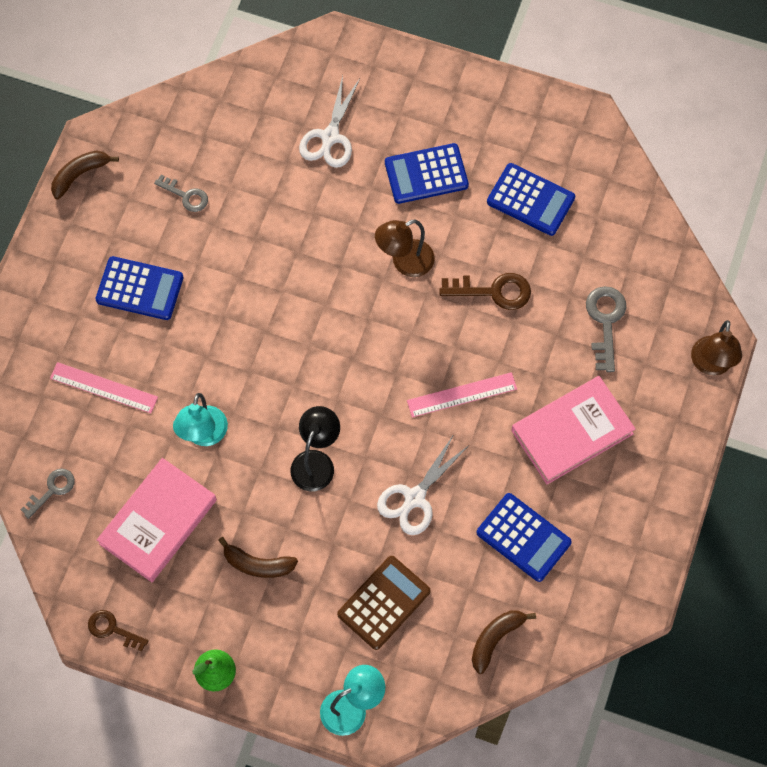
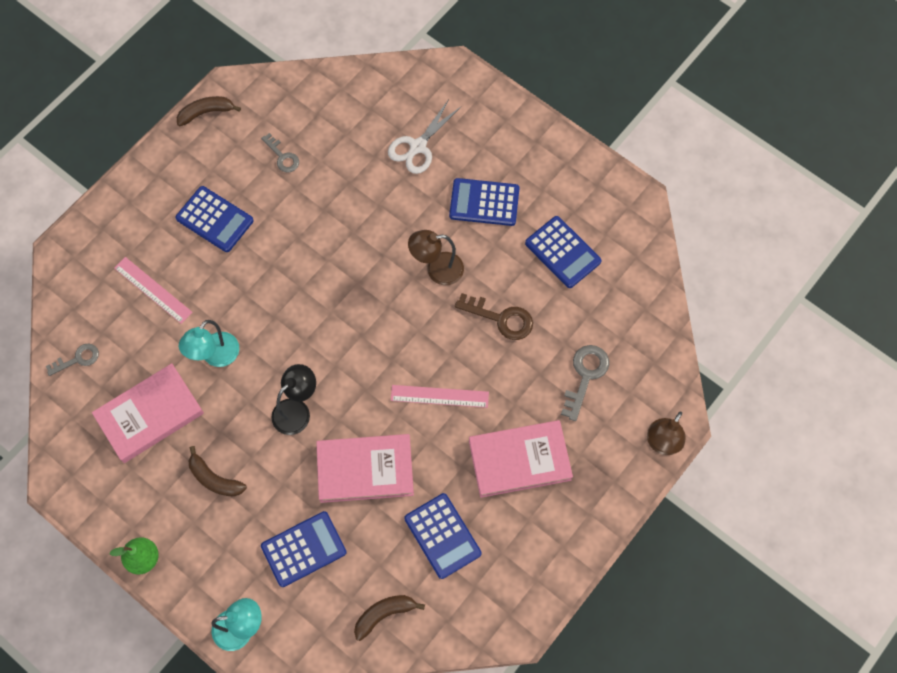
camera: 20 degrees right, 0 degrees up
(112, 629) = (76, 491): brown key -> none
(384, 603) = (304, 549): brown calculator -> blue calculator
(414, 498) = (365, 469): white scissors -> pink book

